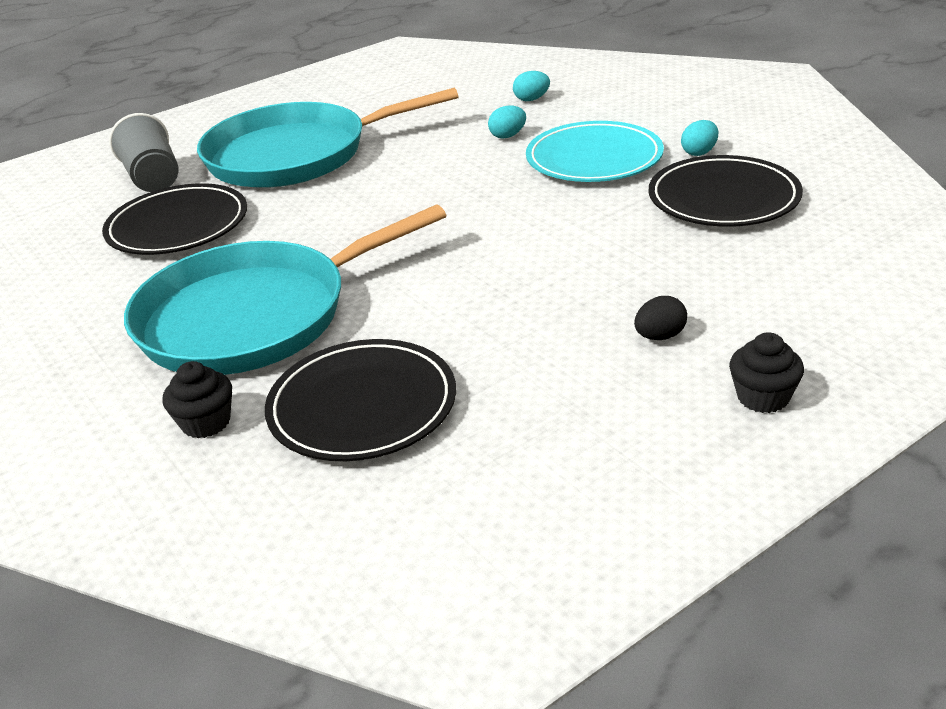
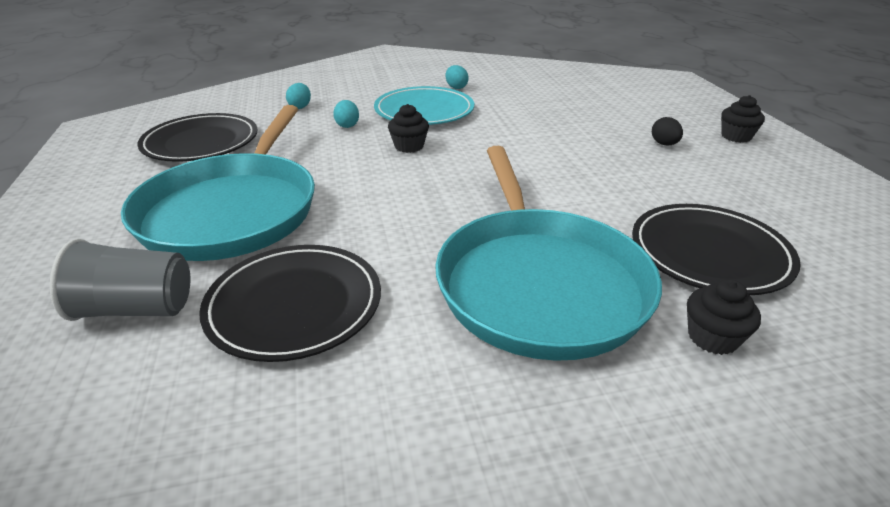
camera: 70 degrees left, 0 degrees up
(485, 181) = (409, 146): none -> black cupcake
(723, 198) = (520, 96): black plate -> black plate (201, 142)

